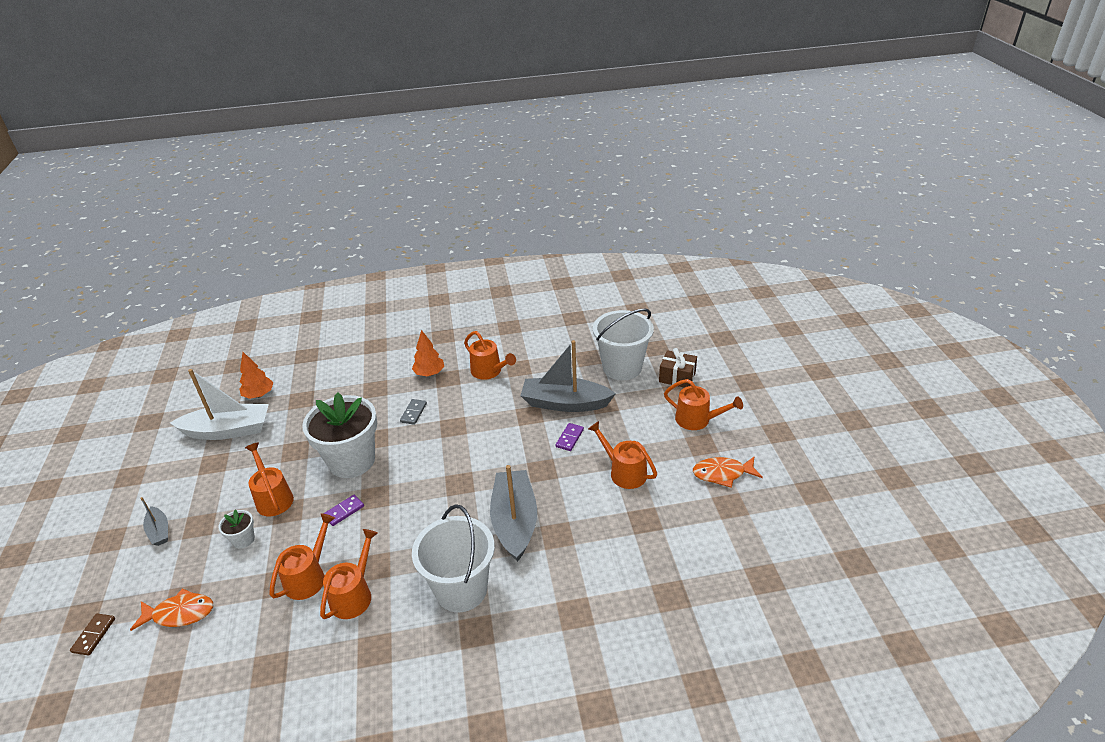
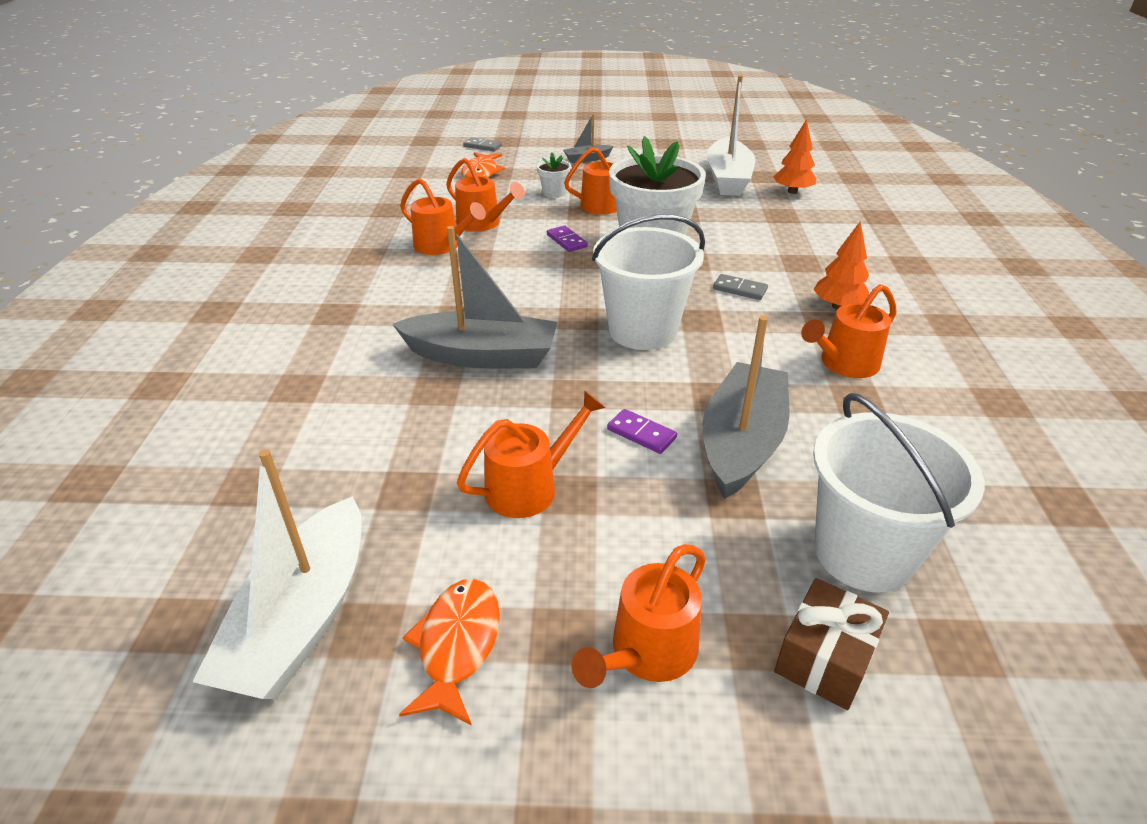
camera: 100 degrees right, 0 degrees up
(94, 635) = (482, 146): brown domino -> grey domino
(461, 589) = (400, 307): white bucket -> white bucket (642, 330)
(737, 530) = (302, 619): none -> white boat

